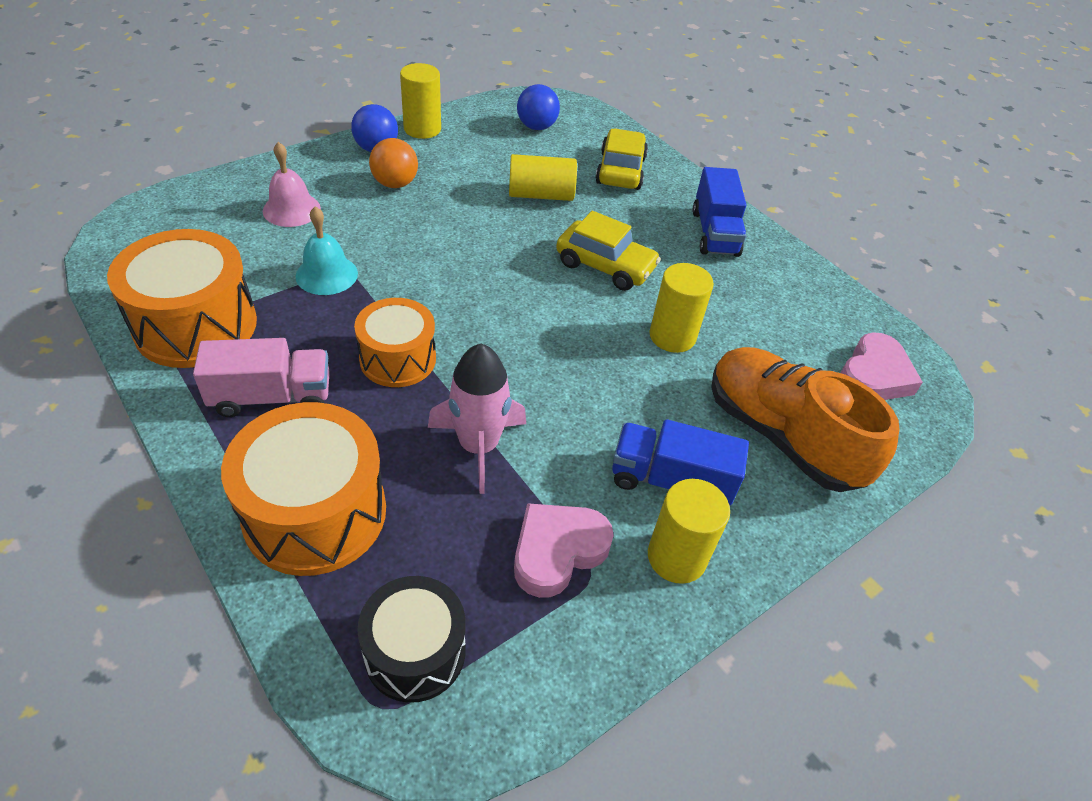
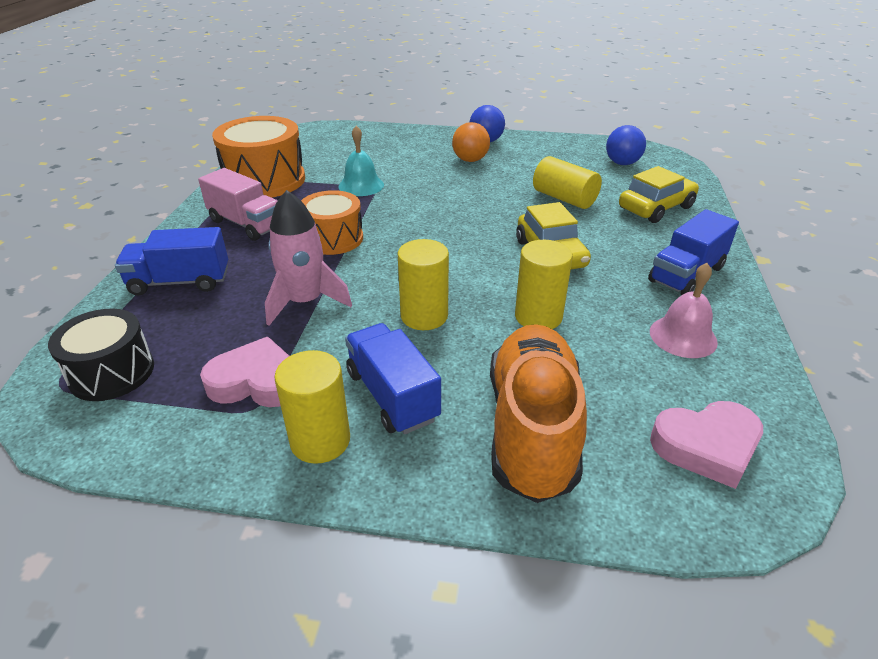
camera: 50 degrees right, 10 degrees down
(291, 209) = (391, 151): pink bell -> pink bell (683, 336)
(315, 513) = (180, 282): orange drum -> blue truck
(422, 129) = (532, 140): yellow cylinder -> yellow cylinder (424, 316)

